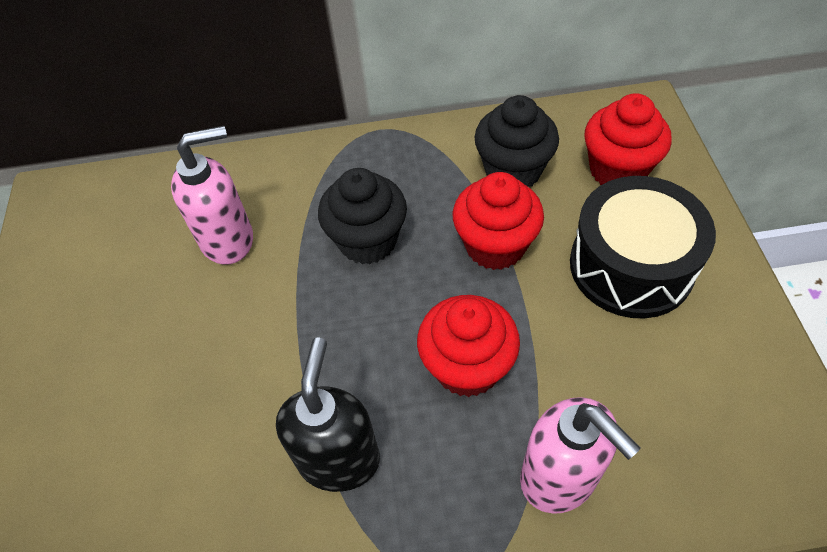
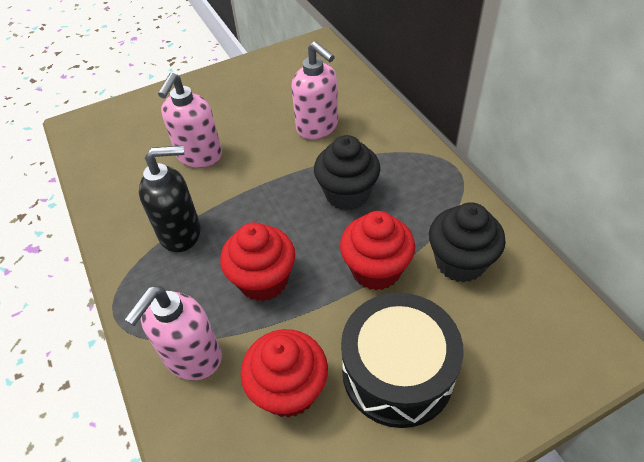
camera: 70 degrees right, 5 degrees down
(190, 405) = (199, 156): none -> pink soap dispenser
(617, 170) = (505, 341): red cupcake -> red cupcake (289, 390)

